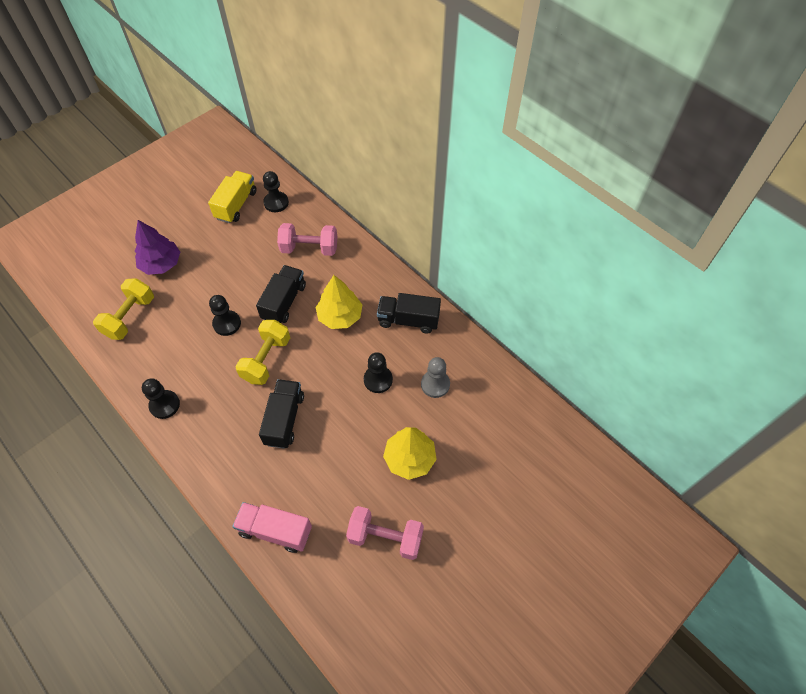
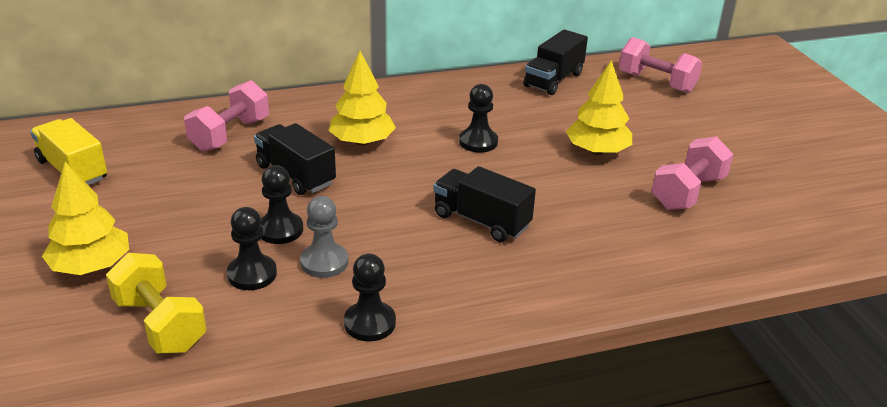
camera: 65 degrees left, 25 degrees down
(161, 264) = (91, 266): purple tree -> yellow tree
(266, 359) = (375, 211): yellow dumbbell -> none
(275, 530) = (640, 268): pink truck -> none
(276, 203) = (117, 138): black pawn -> black pawn (252, 274)
(408, 320) = (414, 102): black truck -> black truck (553, 80)
(435, 384) = (514, 111): grey pawn -> grey pawn (324, 262)
(550, 468) = (656, 82): none -> pink dumbbell

